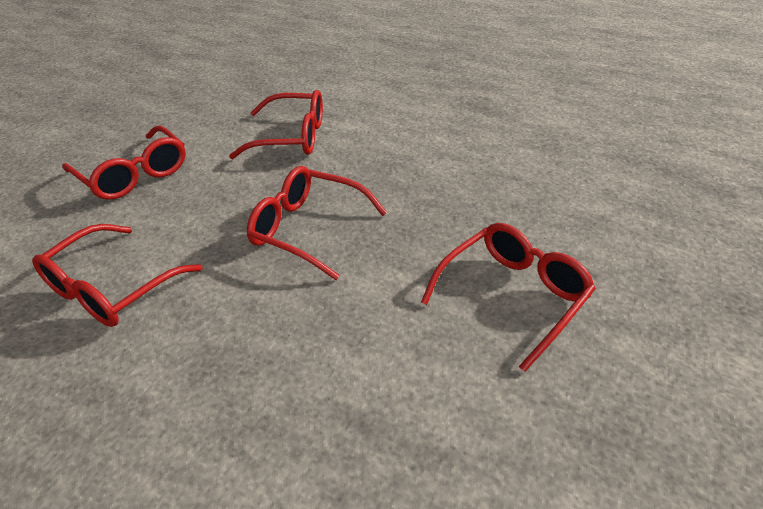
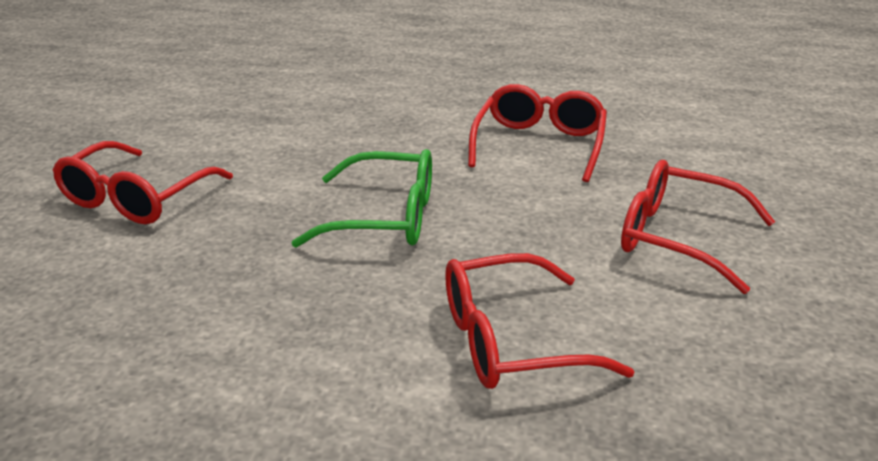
camera: 160 degrees right, 10 degrees down
(307, 229) = (385, 217): red glasses -> green glasses

